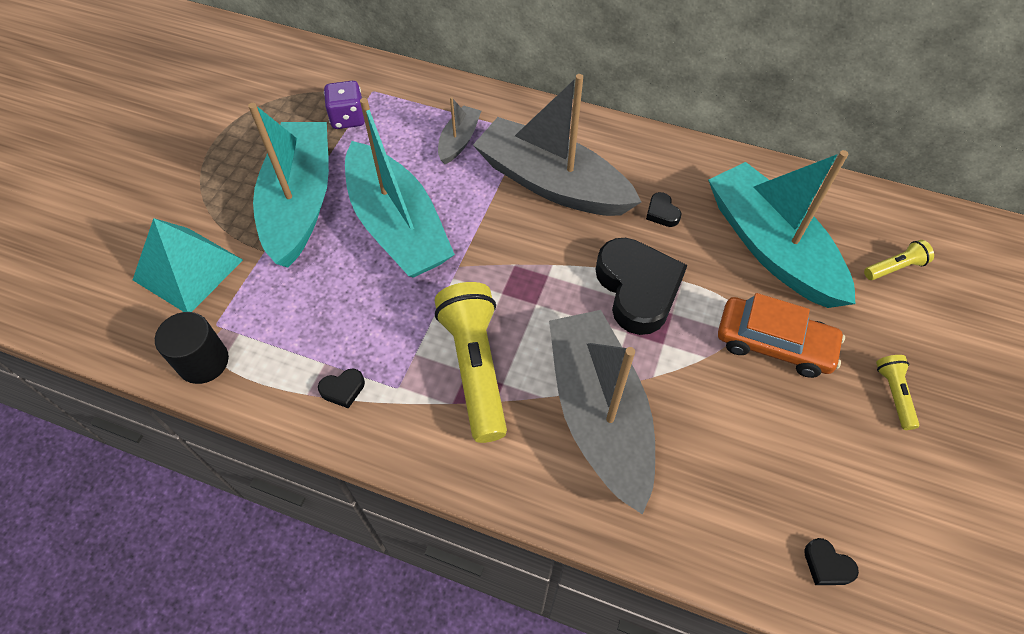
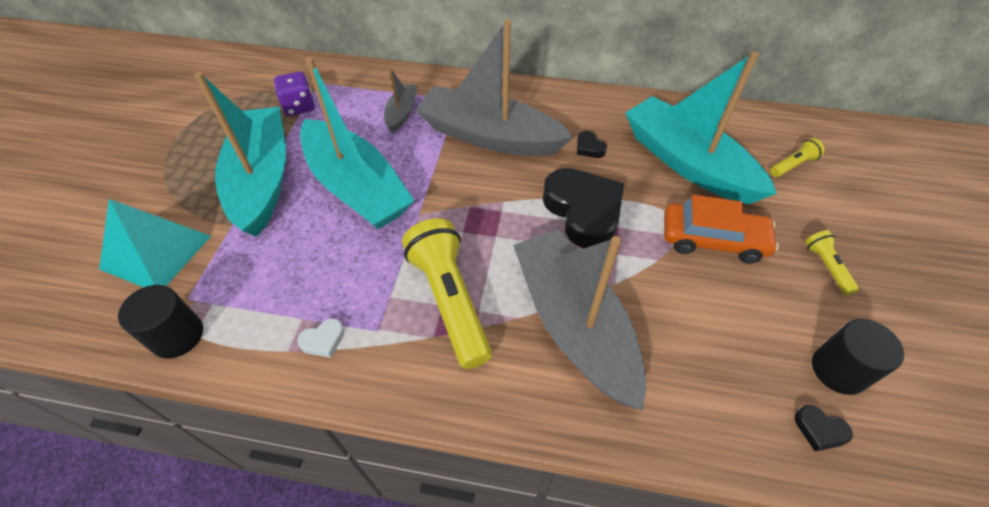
camera: 10 degrees left, 5 degrees down
(343, 389) = (323, 340): black heart -> white heart
(868, 508) = (838, 370): none -> black cylinder

